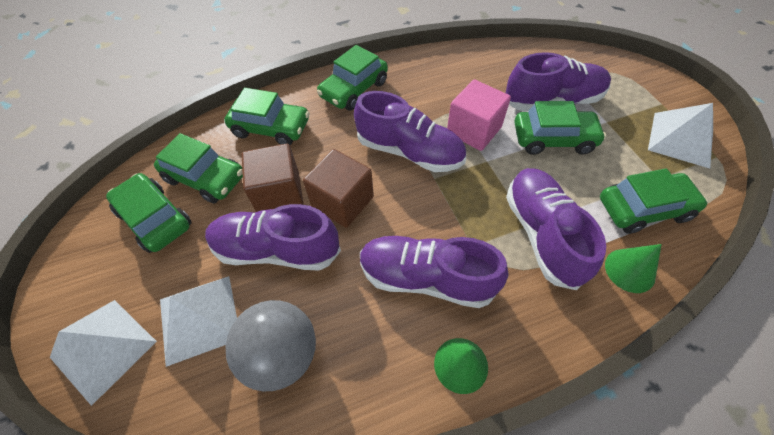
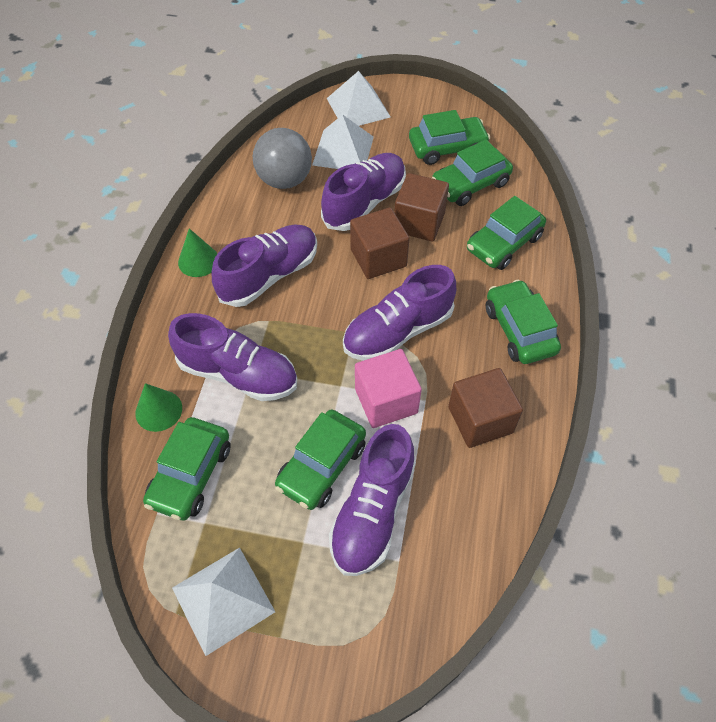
camera: 120 degrees right, 0 degrees up
(443, 81) = (480, 420): none -> brown cube

